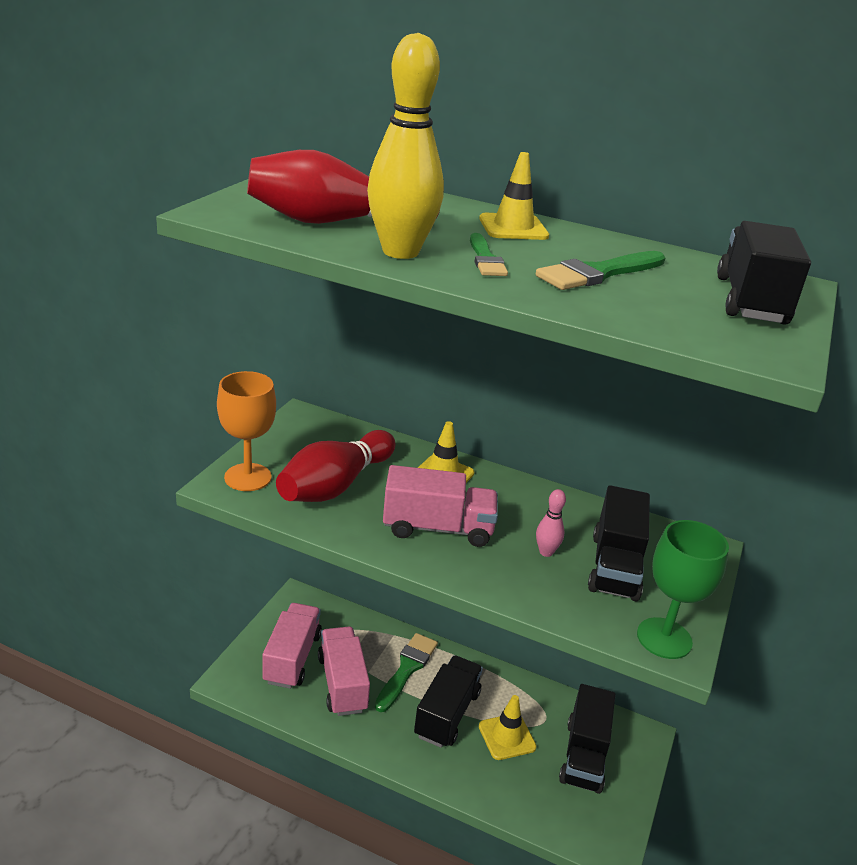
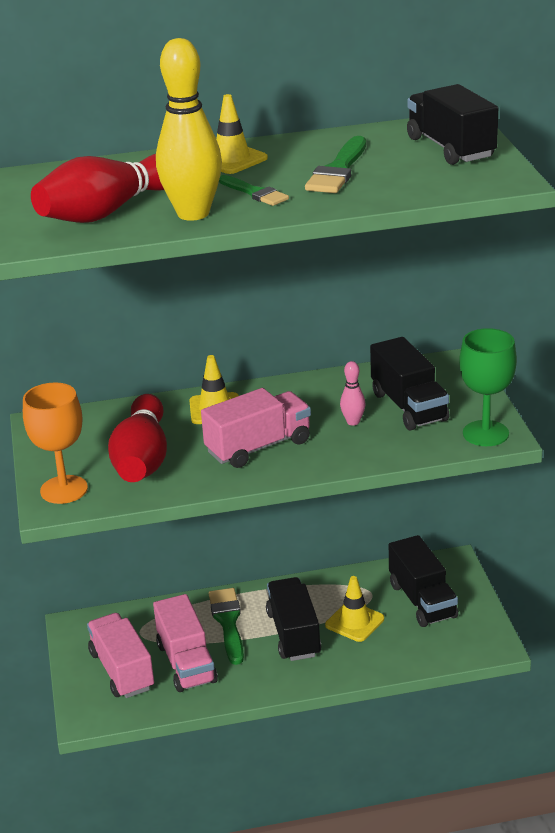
camera: 30 degrees left, 0 degrees up
(342, 683) = (186, 663): pink truck -> pink truck turned 150 degrees counterclockwise

